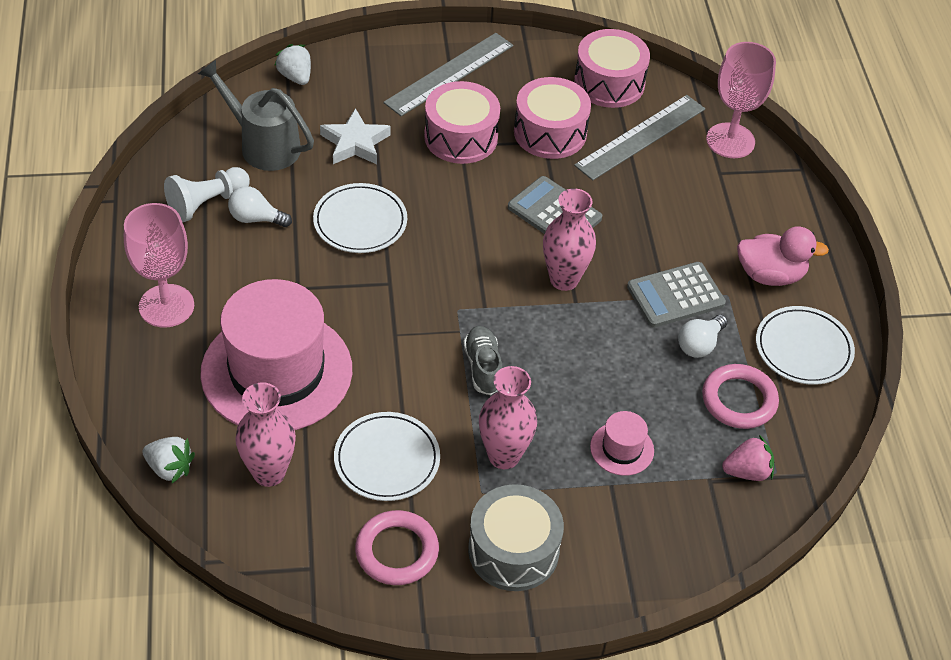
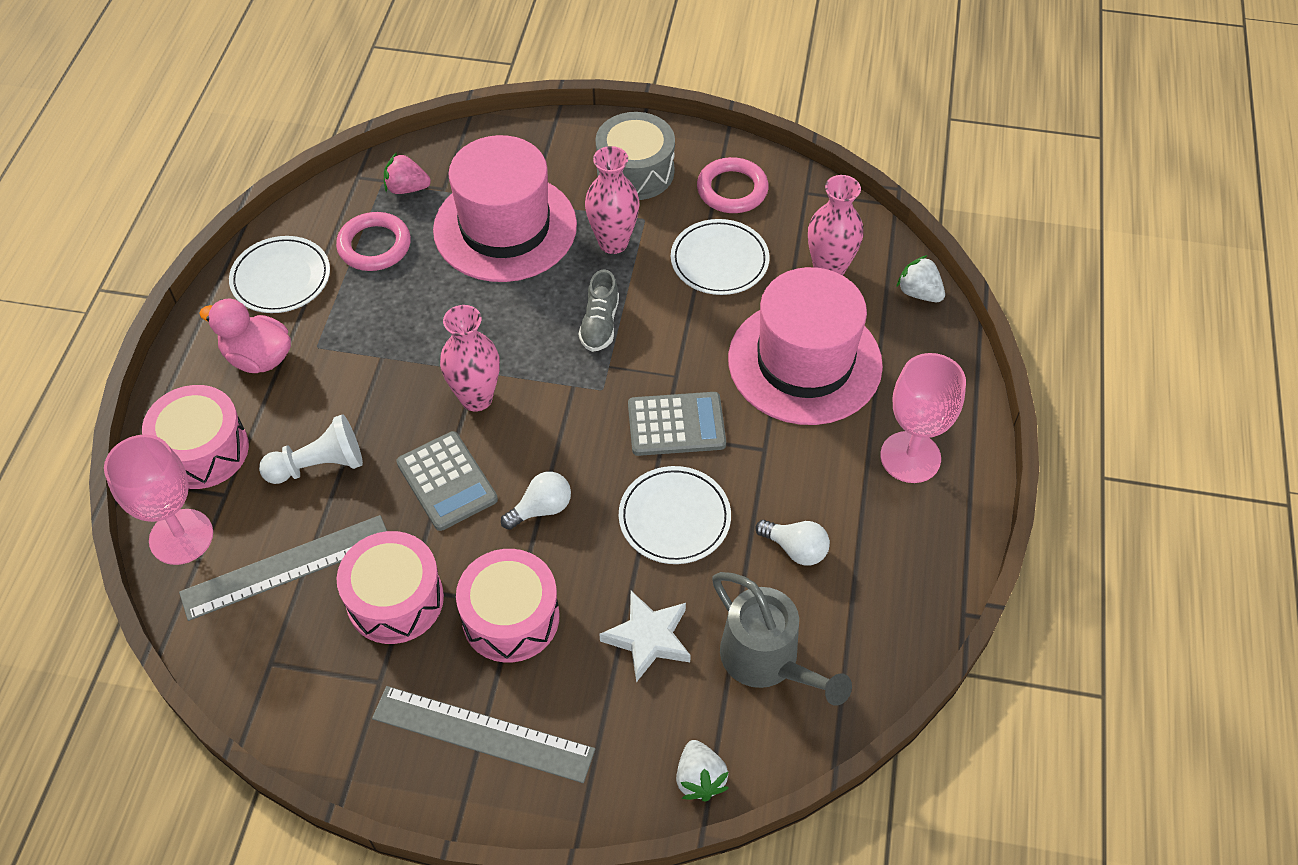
camera: 160 degrees left, 5 degrees up
(207, 203) = (851, 584): white pawn -> white pawn (319, 465)
(449, 74) = (483, 733): grey ruler -> grey ruler turned 45 degrees clockwise
(609, 83) = (275, 666): pink drum -> pink drum (203, 450)
(622, 449) = (505, 227): pink hat -> pink hat, size x2.41
(675, 295) = (370, 356): grey calculator -> grey calculator (676, 425)
(699, 345) = (378, 302): white light bulb -> white light bulb (541, 509)

